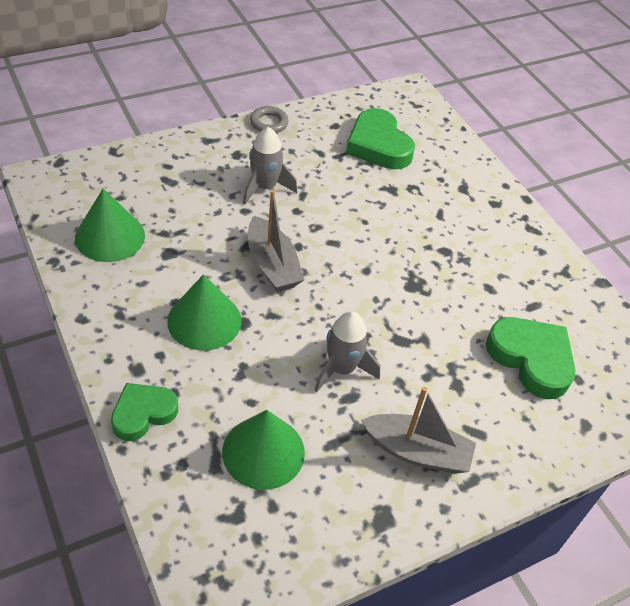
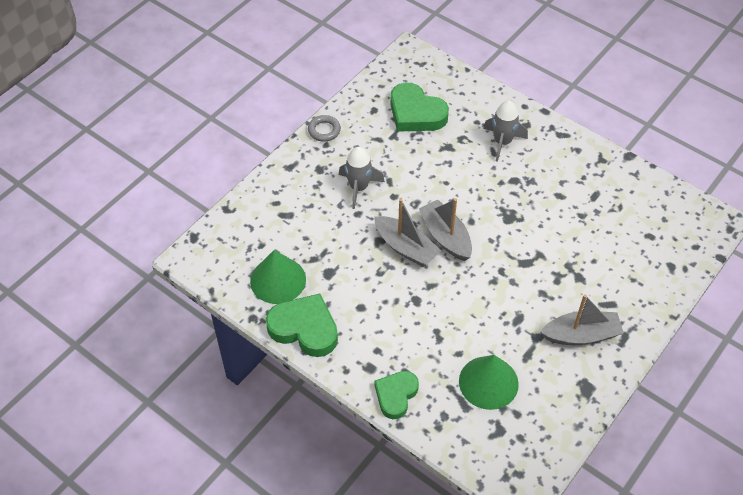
camera: 20 degrees left, 5 degrees up
(204, 320) = (389, 311): green cone -> none
(325, 273) = (446, 236): none -> grey boat
(342, 369) = (500, 302): grey rocket -> grey rocket (502, 142)
(531, 359) = (614, 236): green heart -> green heart (304, 328)

